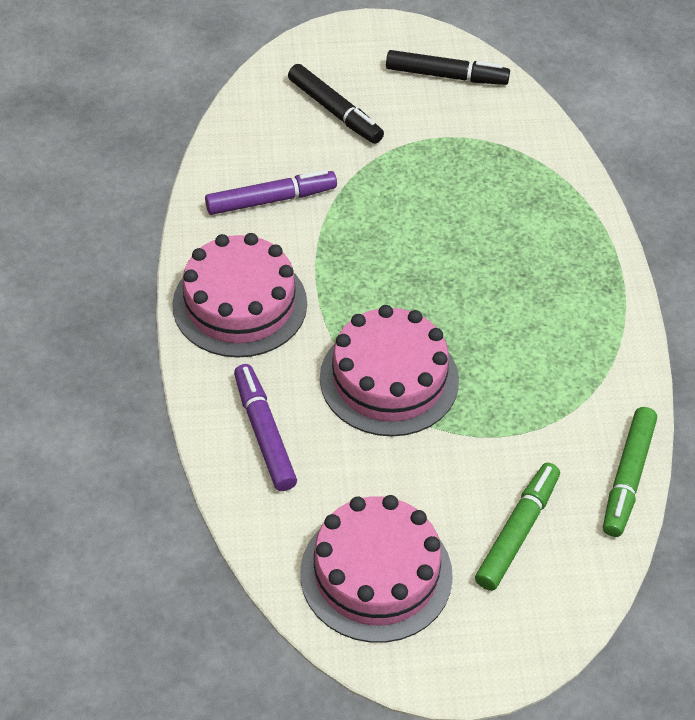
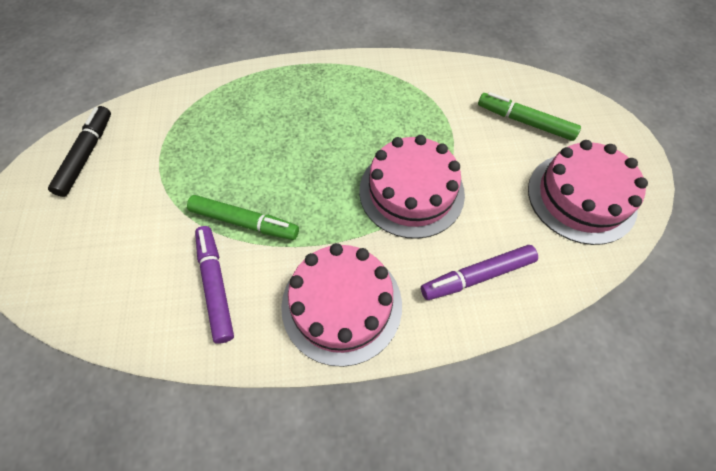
camera: 90 degrees left, 10 degrees up
(335, 111) = (110, 236): black marker -> none
(628, 477) = (471, 69): green marker -> green marker (245, 222)

